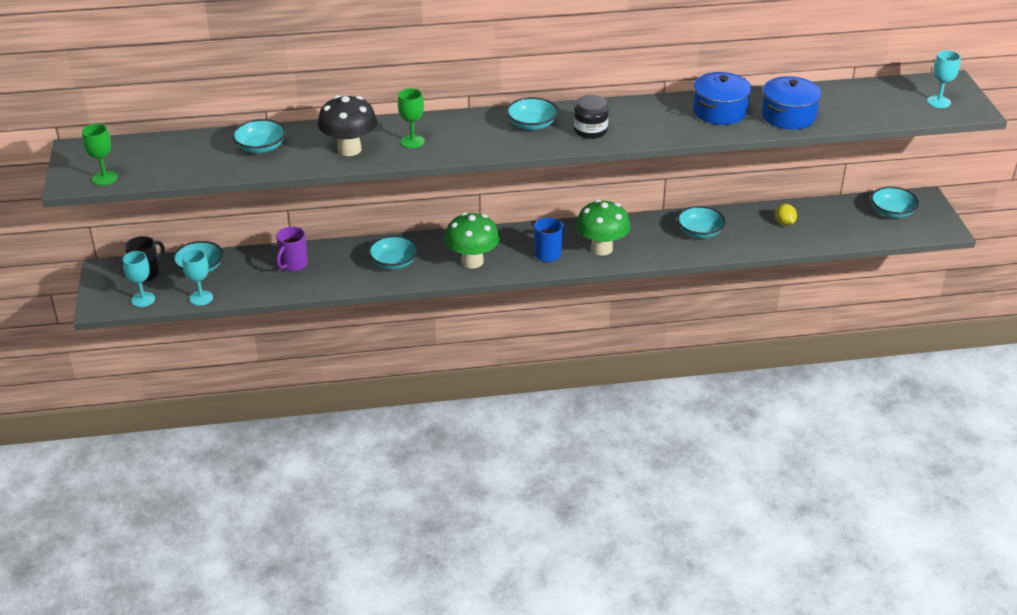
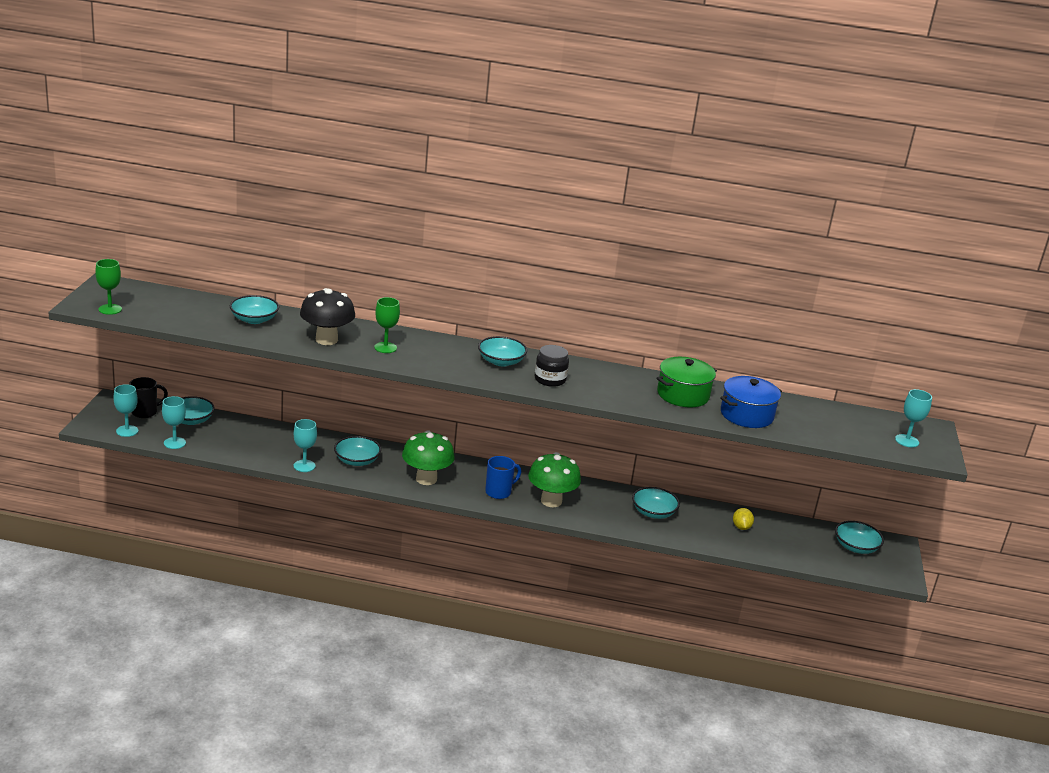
camera: 15 degrees right, 10 degrees down
(293, 265) = (270, 439): purple mug -> none
(346, 283) = (304, 466): none -> turquoise goblet
(719, 111) = (683, 395): blue pot -> green pot

